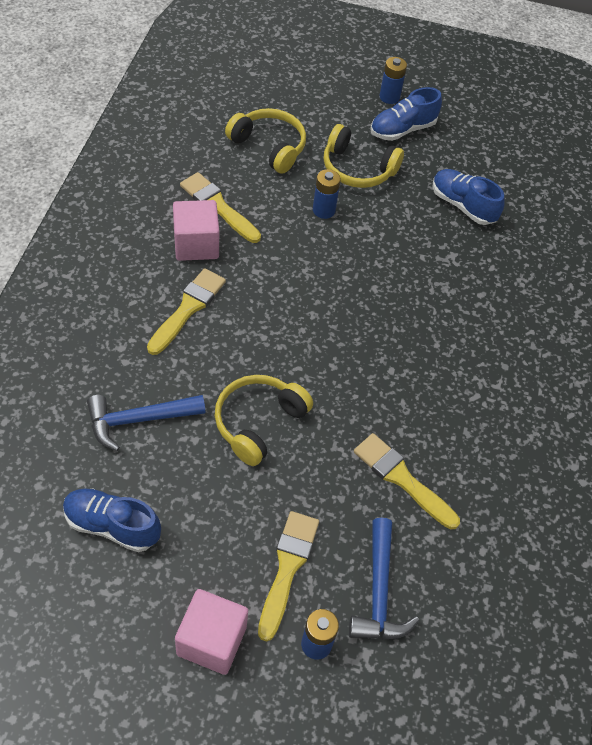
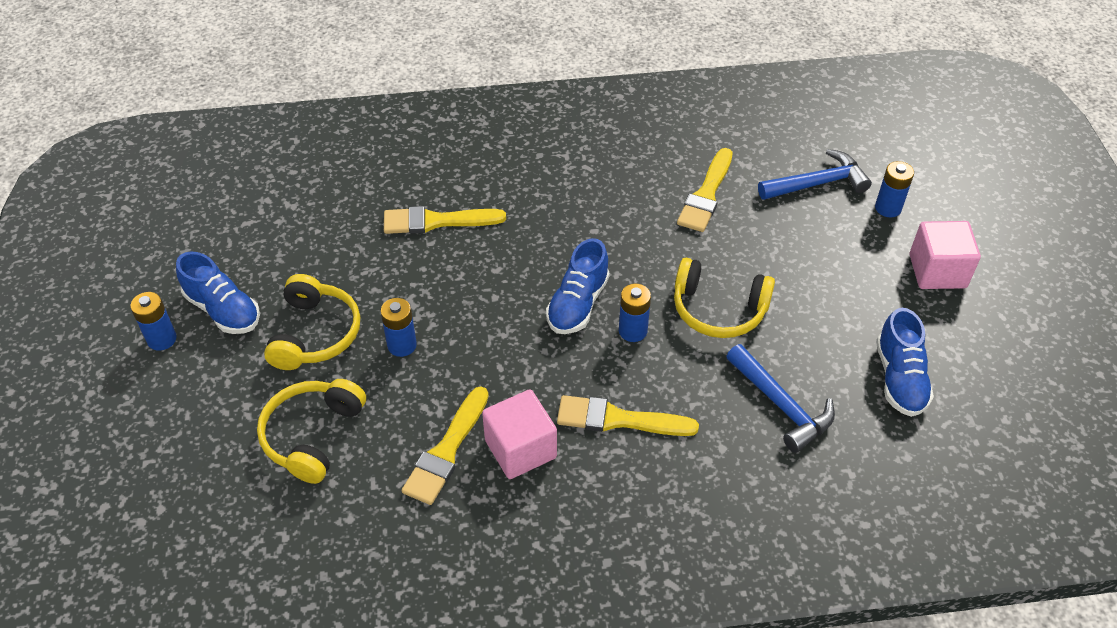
camera: 105 degrees left, 5 degrees down
(266, 352) = (632, 331): none -> blue battery
(287, 568) = (842, 244): yellow brush -> yellow brush (437, 221)
(462, 205) = (335, 227): blue shoe -> blue shoe (578, 304)

